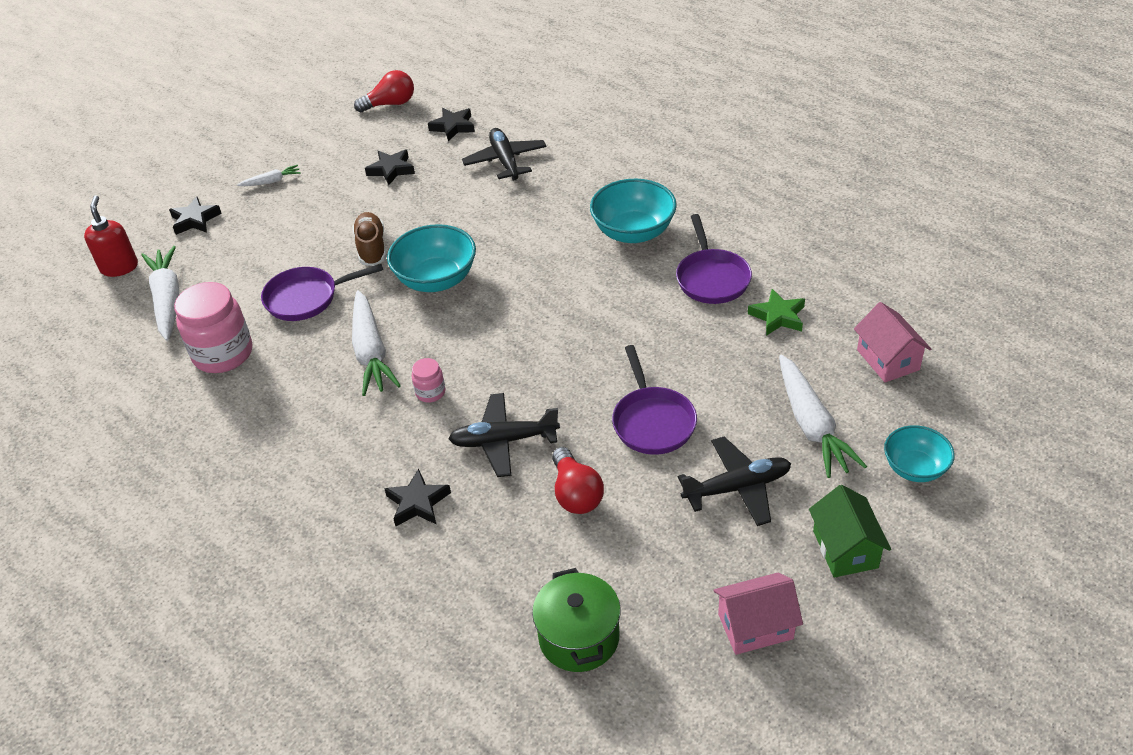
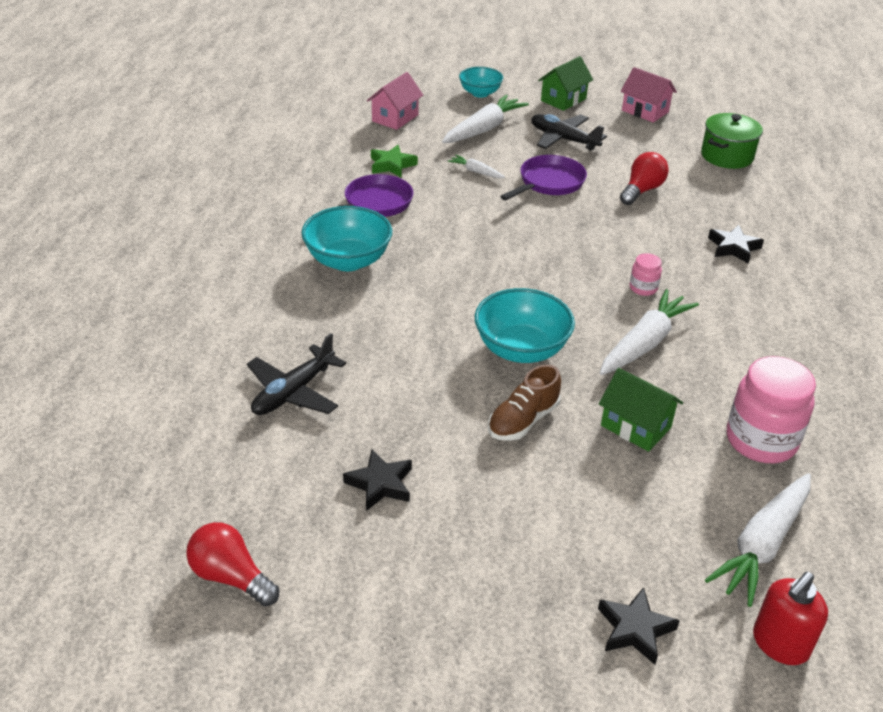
camera: 130 degrees left, 5 degrees down
(271, 181) = (496, 598): white carrot -> white carrot (476, 172)
(306, 298) = (635, 426): purple pan -> green house
(453, 127) = (250, 474): black star -> none
(503, 441) = (640, 234): black plane -> none

